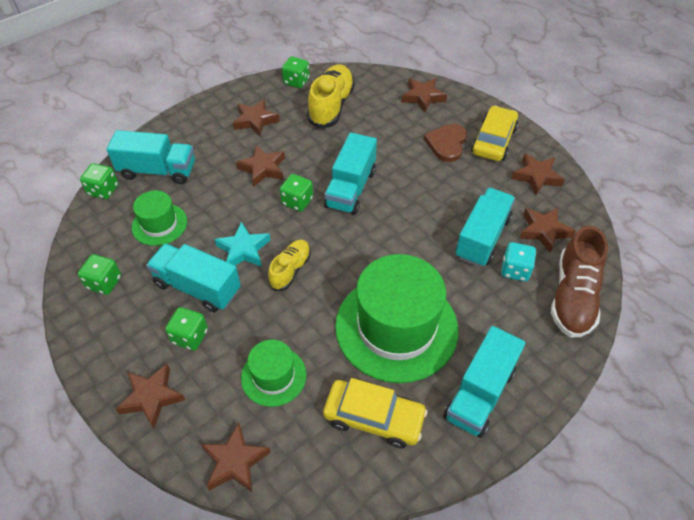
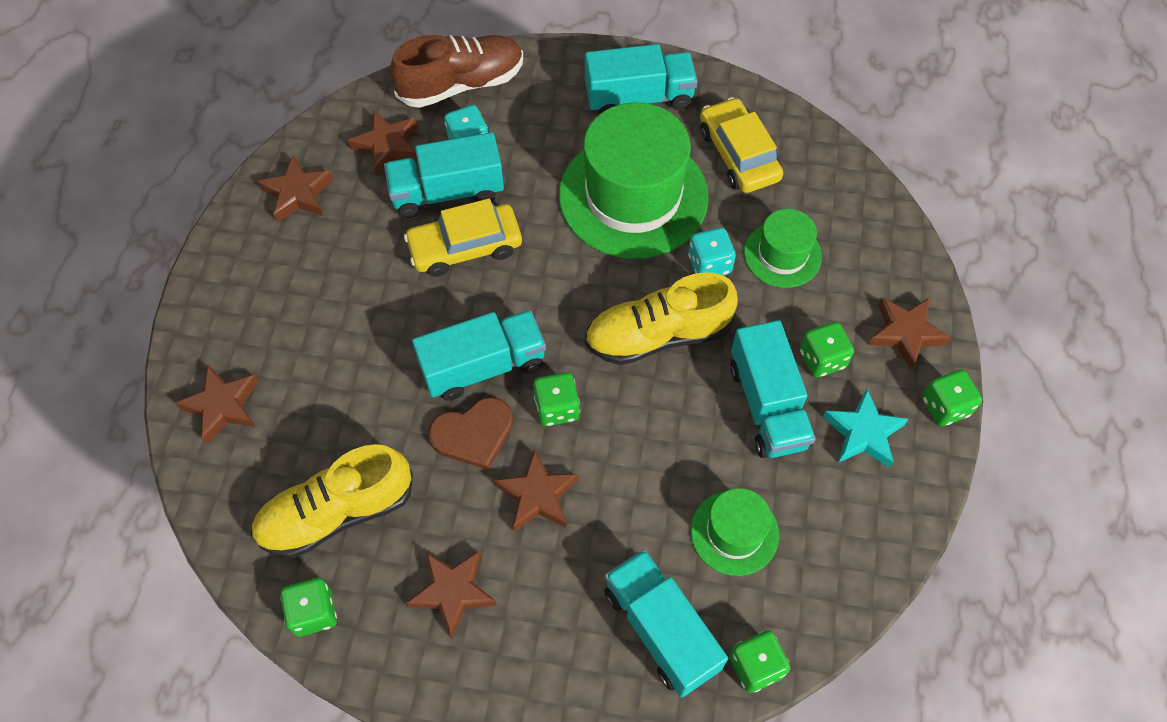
camera: 130 degrees left, 10 degrees up
(104, 283) = (859, 508): green dice -> green dice (945, 407)
(235, 461) = (878, 222): brown star -> none
(243, 250) = (678, 404): turquoise star -> turquoise star (863, 433)
(290, 270) = (658, 335): yellow shoe -> yellow shoe, size x1.69
(308, 330) = (709, 264): none -> turquoise dice
(446, 143) = (308, 317): brown heart -> brown heart (473, 434)
(493, 141) = (260, 270): yellow car -> yellow car (465, 247)

